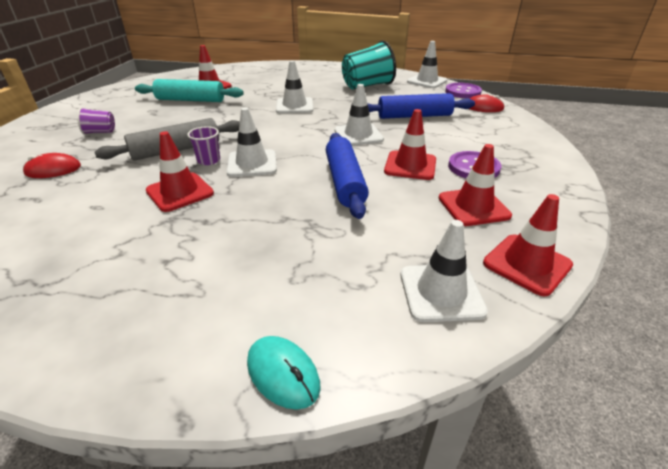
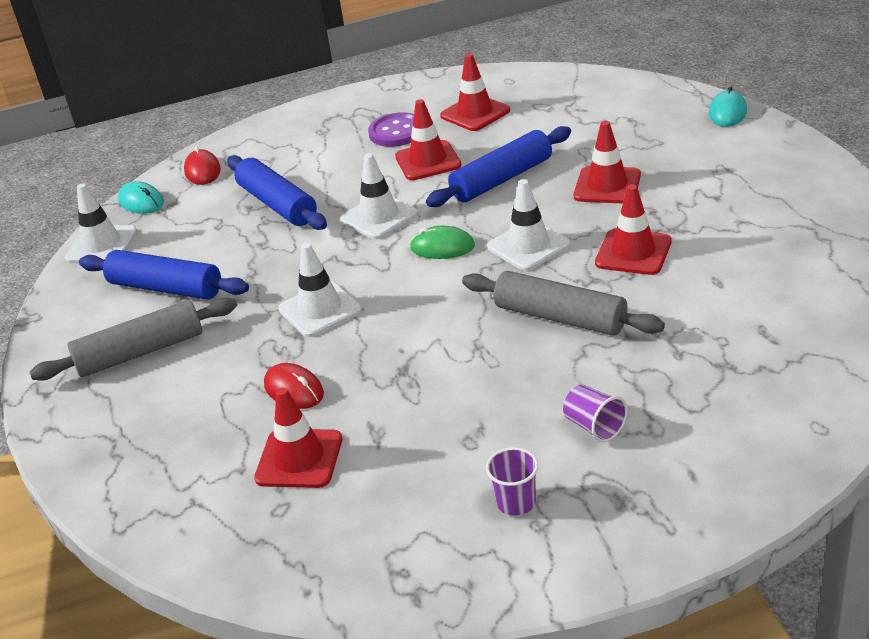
camera: 115 degrees left, 0 degrees up
(53, 170) = (714, 372): red mouse -> red mouse (294, 390)
(191, 100) = (387, 432): turquoise rolling pin -> none
(208, 160) = (555, 277): purple cup -> purple cup (516, 502)
(296, 142) = (442, 247): none -> green mouse
(325, 77) = (140, 352): none -> grey rolling pin
(367, 86) = (166, 288): turquoise cup -> blue rolling pin
(441, 292) = (600, 95): white traffic cone -> none
(462, 92) = (141, 202): purple button -> turquoise mouse
(527, 264) = (532, 79): red traffic cone -> red traffic cone (607, 186)

